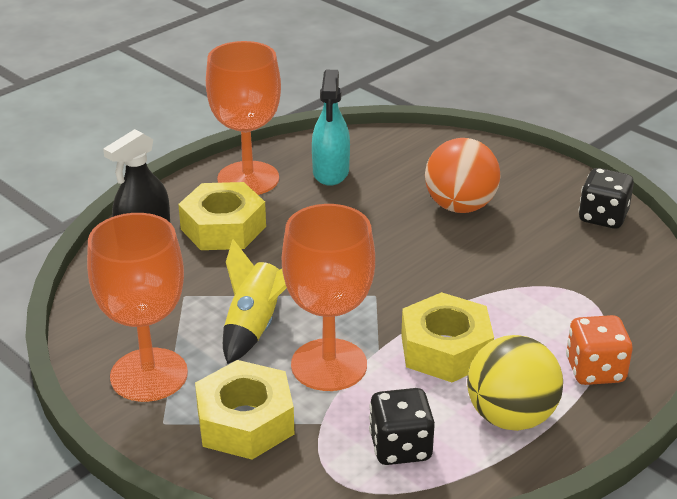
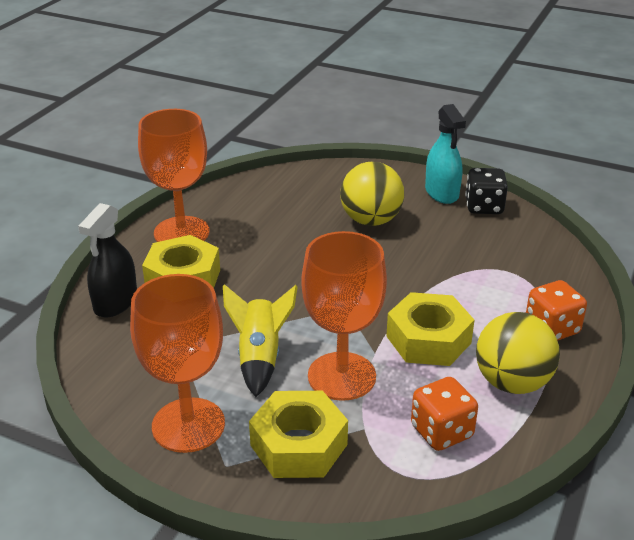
camera: 20 degrees left, 0 degrees up
(331, 172) = (249, 213): turquoise spray bottle -> turquoise spray bottle (441, 193)
(400, 447) = (441, 432): black dice -> orange dice
(460, 206) = (371, 220): orange ball -> yellow ball

